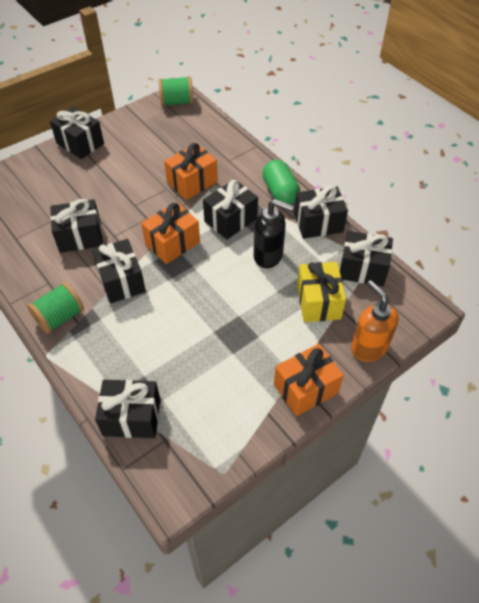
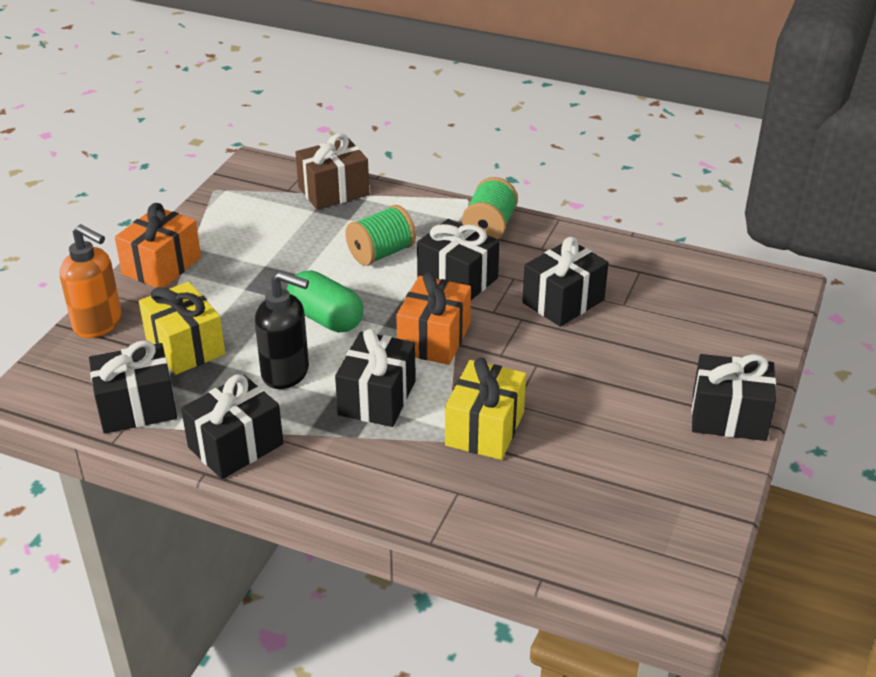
camera: 150 degrees right, 15 degrees down
(131, 417) = (333, 191): black gift -> brown gift
(177, 102) = (666, 573): green spool -> green spool (381, 253)
(192, 182) = (484, 429): orange gift -> yellow gift
(268, 256) = (286, 373): black soap dispenser -> black soap dispenser turned 150 degrees counterclockwise
(280, 192) = (328, 471): green capsule -> green capsule (326, 318)

